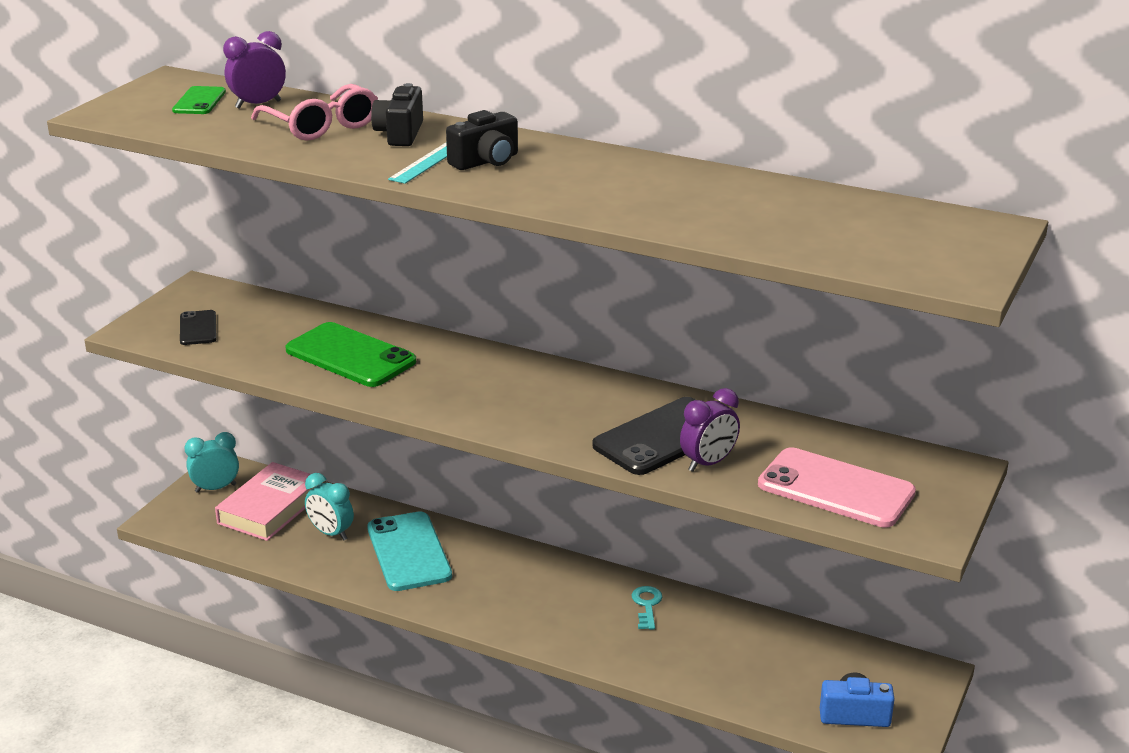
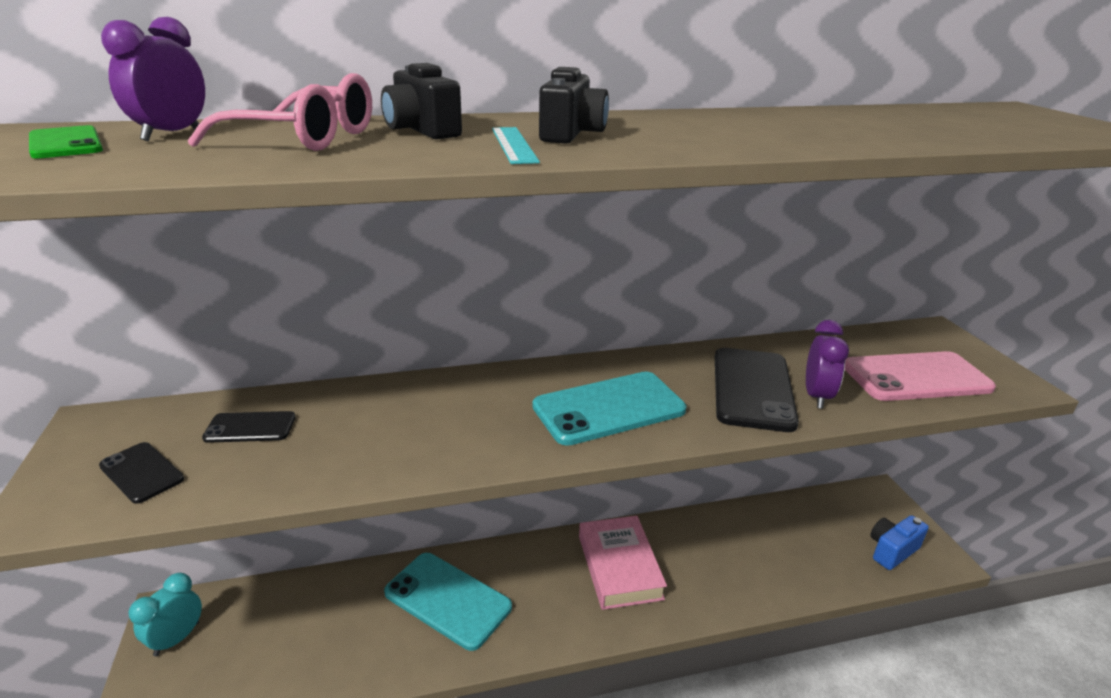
camera: 40 degrees left, 0 degrees up
(270, 508) = (263, 629): pink book -> pink book (619, 567)
(279, 324) = (250, 427): none -> black phone
(331, 533) = (354, 622): turquoise clock -> none
(350, 356) = (377, 430): green phone -> none
(524, 404) = (609, 408): none -> turquoise phone
(647, 605) = (676, 541): turquoise key -> none

